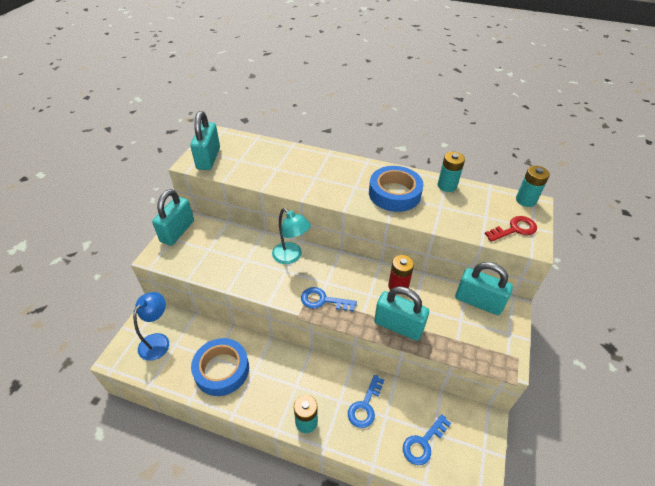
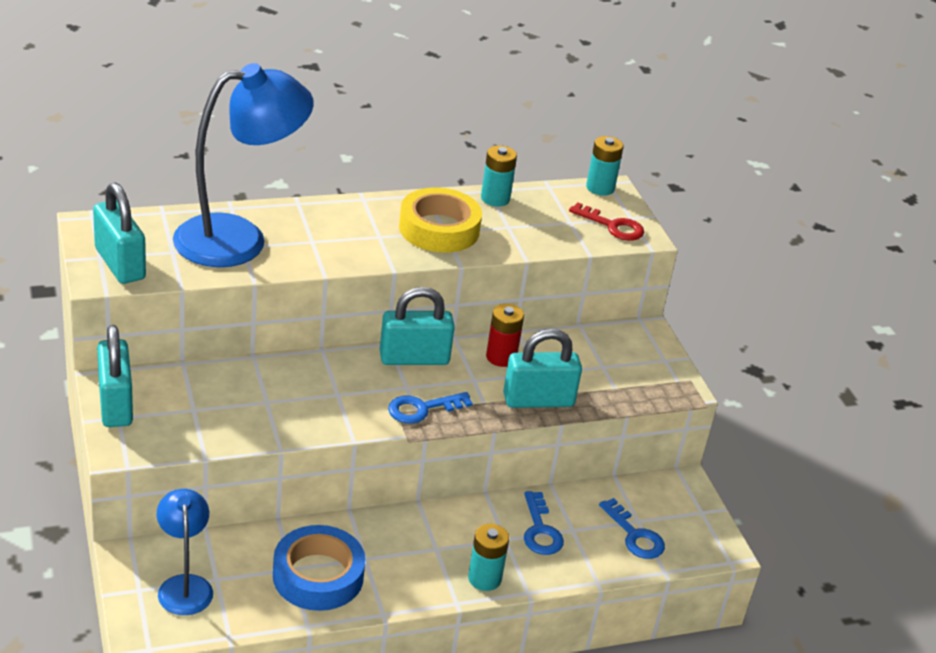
camera: 40 degrees left, 10 degrees down
(278, 164) = (239, 239): none -> blue lamp
(291, 257) = (328, 374): turquoise lamp -> none
(394, 193) = (439, 229): blue tape -> yellow tape
(423, 443) = (635, 535): blue key -> blue key turned 45 degrees counterclockwise
(478, 302) = (607, 339): turquoise padlock -> turquoise padlock (414, 358)
(514, 229) = (612, 226): red key -> red key turned 90 degrees clockwise

